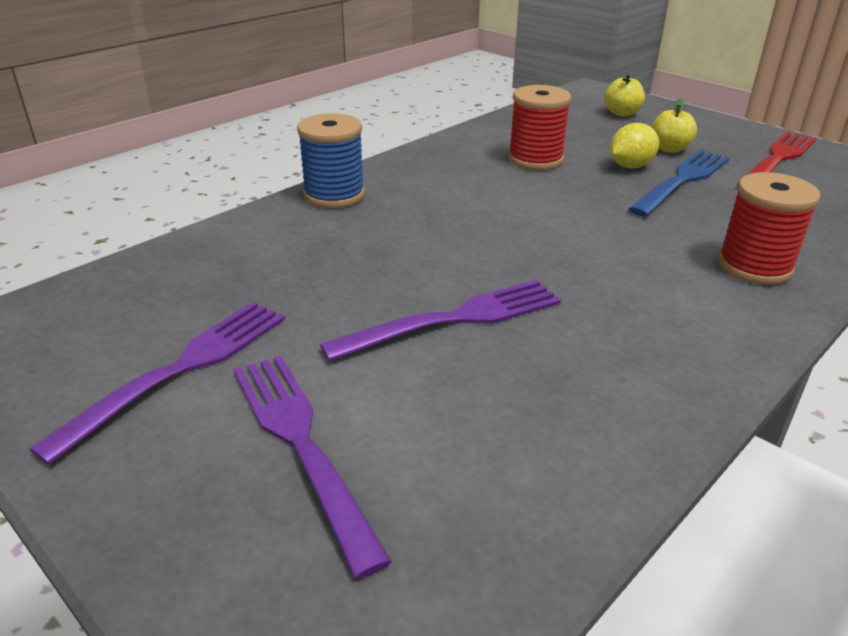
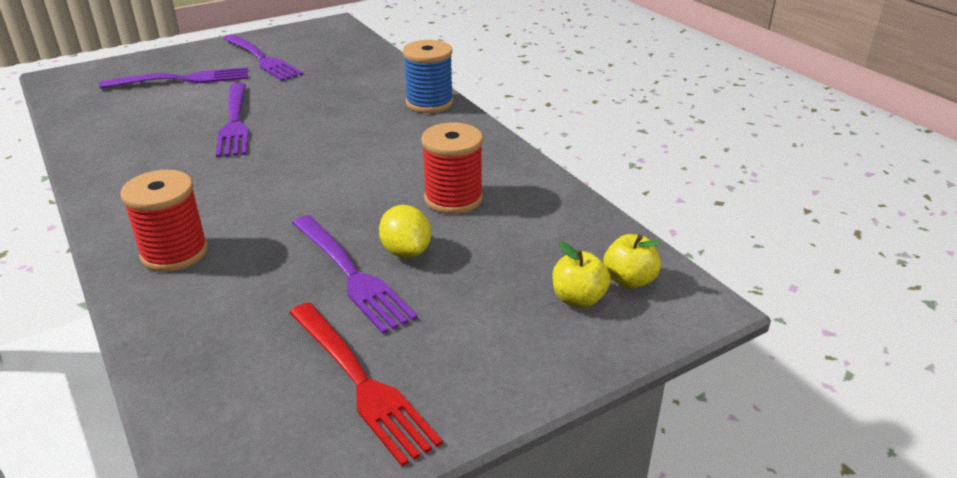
camera: 105 degrees right, 0 degrees up
(669, 149) = (439, 297): yellow apple -> yellow apple (629, 280)
(682, 181) = (351, 274): blue fork -> purple fork

